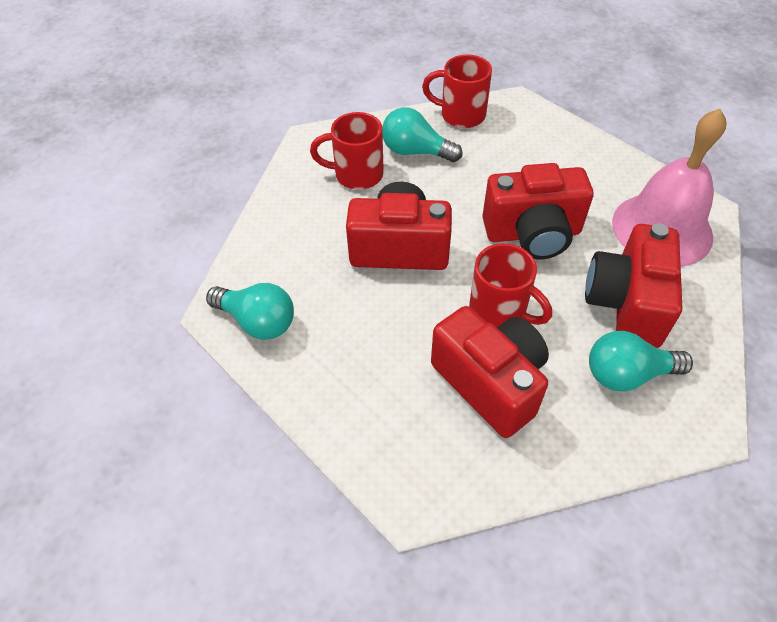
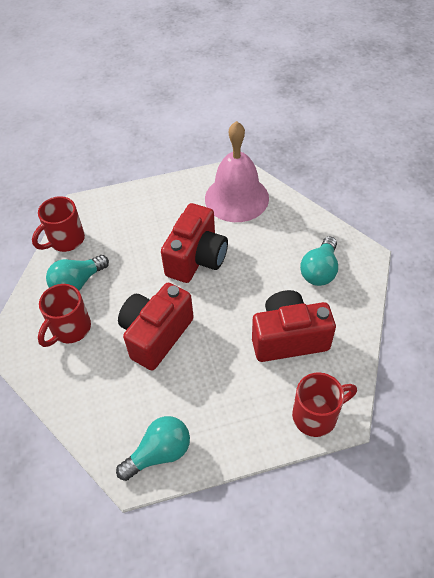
camera: 60 degrees left, 0 degrees up
(499, 311) = (242, 306): red mug -> red mug (316, 415)
(626, 303) = (275, 244): red camera -> none

